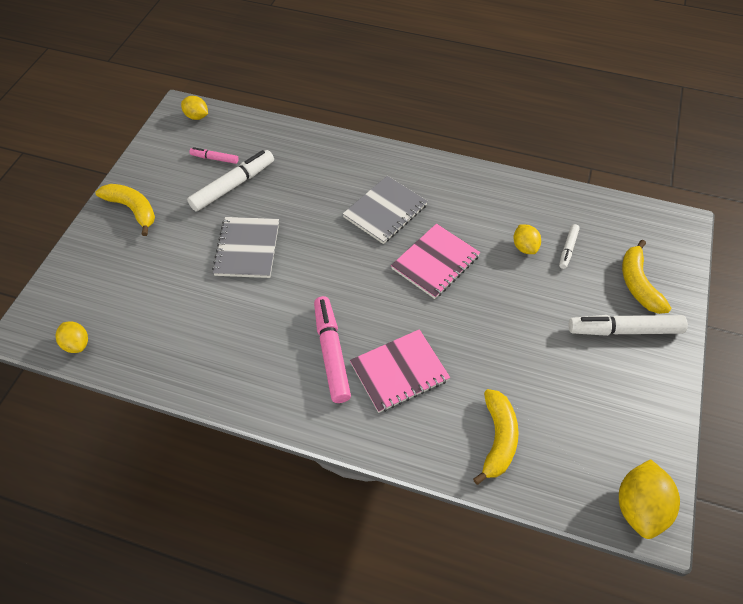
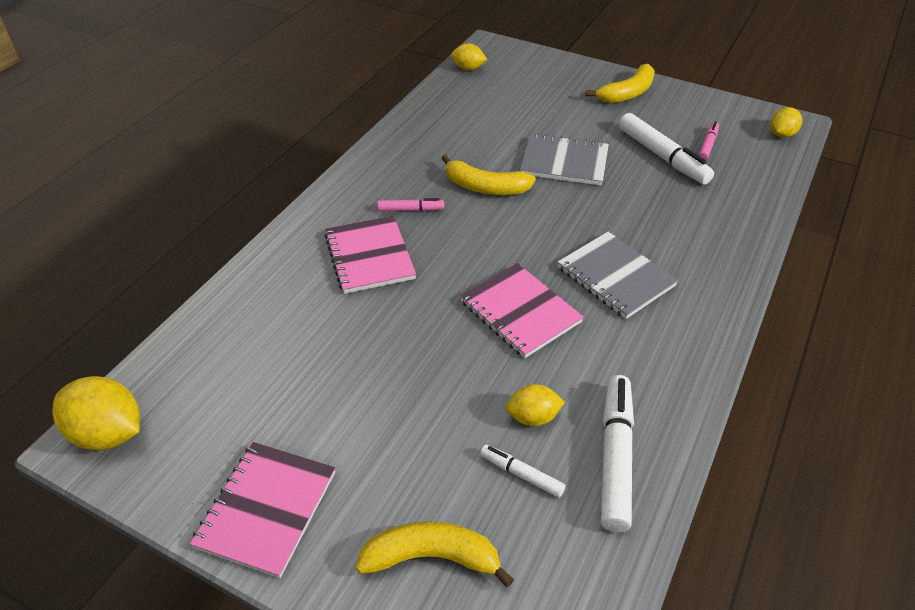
camera: 100 degrees right, 10 degrees down
(77, 344) = (468, 68): yellow lemon -> yellow lemon turned 45 degrees clockwise
(331, 353) = (410, 209): pink marker -> pink marker, size x0.52
(498, 439) = (255, 322): yellow banana -> yellow banana (485, 187)
(624, 330) = (352, 505): white marker -> white marker (615, 457)
(648, 377) = (266, 509): none -> pink notebook

